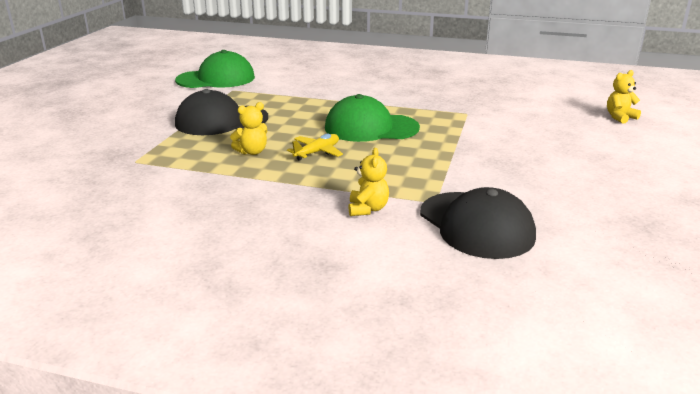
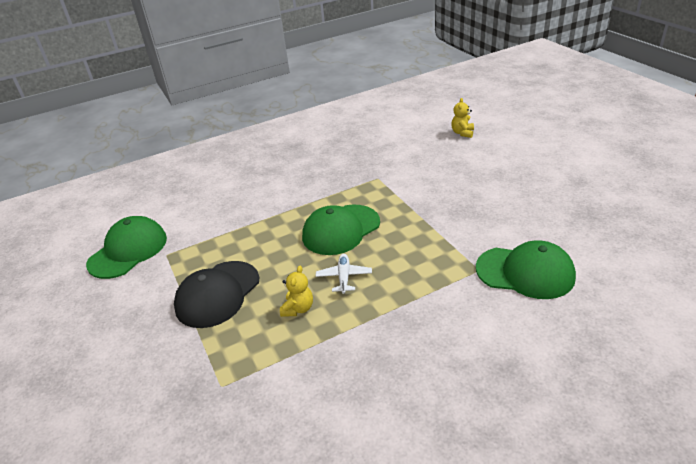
camera: 40 degrees left, 10 degrees up
(317, 152) = (344, 277): yellow plane -> white plane
(367, 209) = (455, 304): yellow teddy bear -> none
(476, 225) = (525, 272): black cap -> green cap

